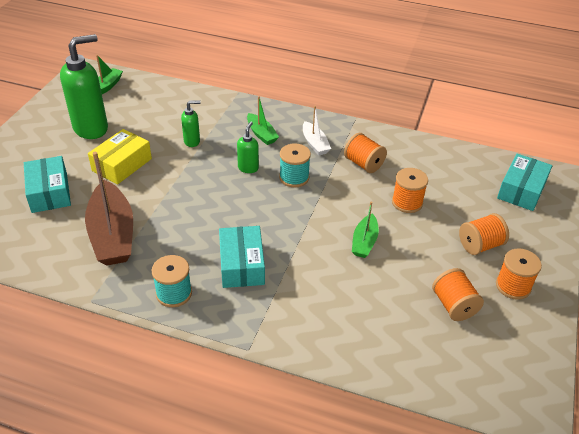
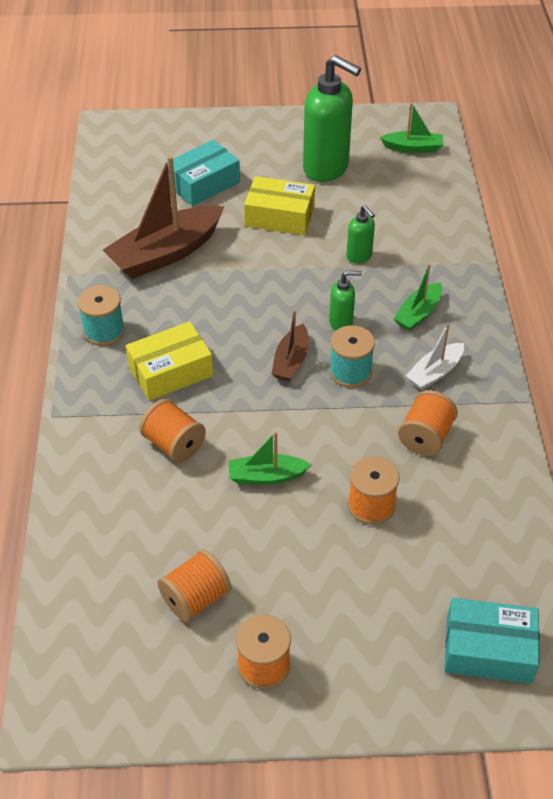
camera: 70 degrees right, 5 degrees up
(242, 265) = (170, 371): turquoise box -> yellow box
(268, 201) = (291, 361): none -> brown boat
(480, 245) = (327, 611): orange spool -> orange spool (174, 444)

